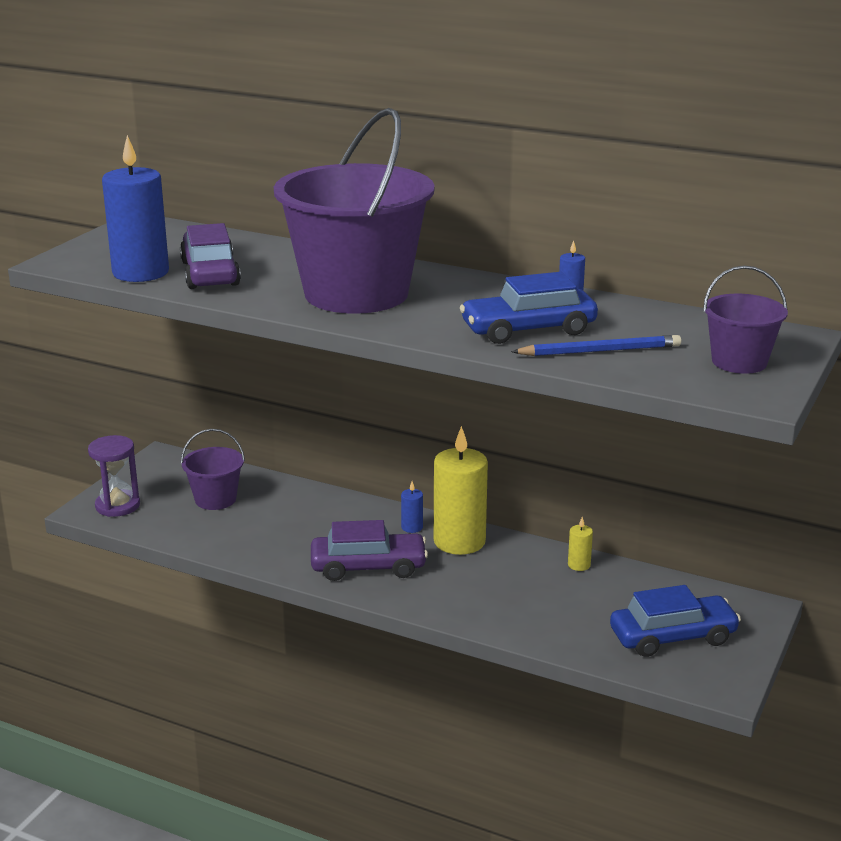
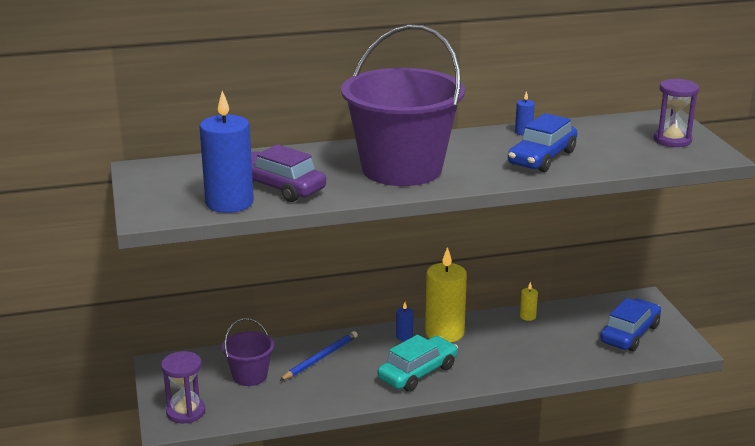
camera: 40 degrees left, 0 degrees up
(368, 567) = (418, 373): purple car -> turquoise car
(600, 351) = (601, 157): blue pencil -> blue pencil (320, 358)
(739, 362) = (672, 140): purple bucket -> purple hourglass

